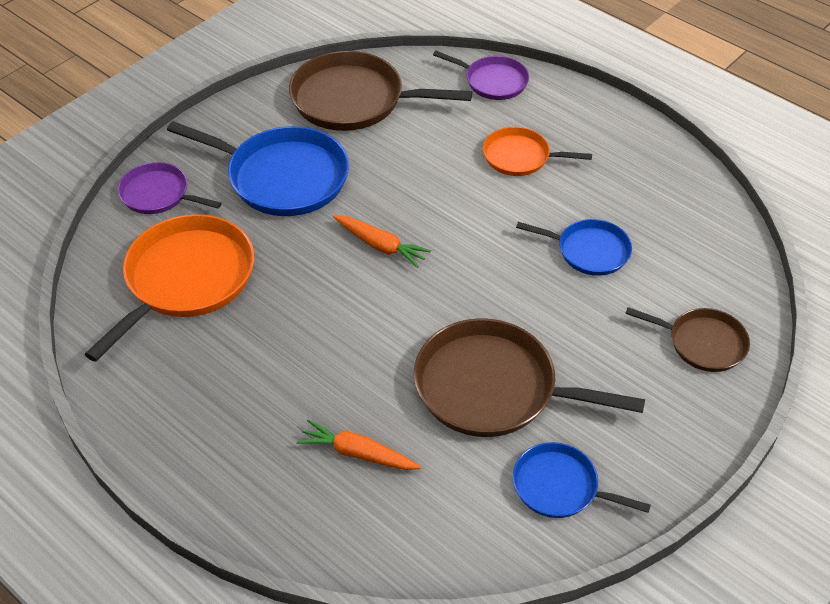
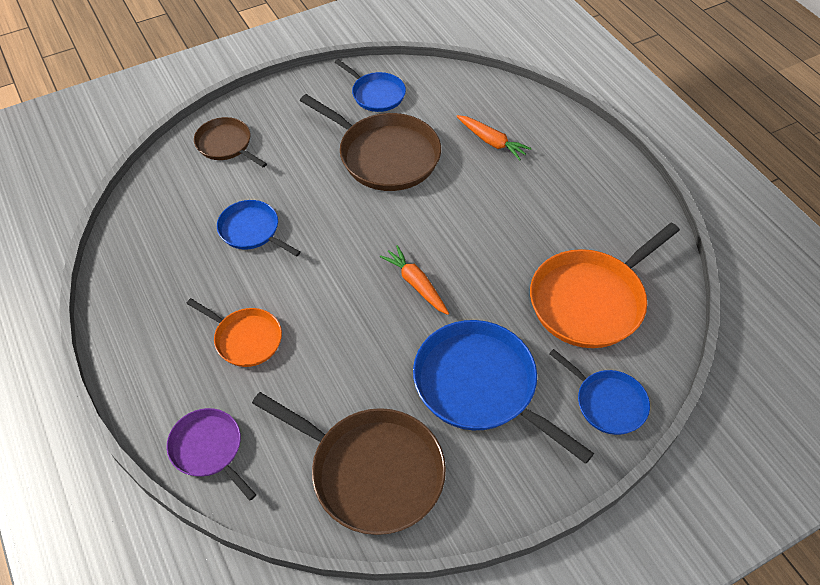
camera: 160 degrees left, 5 degrees up
(158, 194) = (607, 402): purple pan -> blue pan

